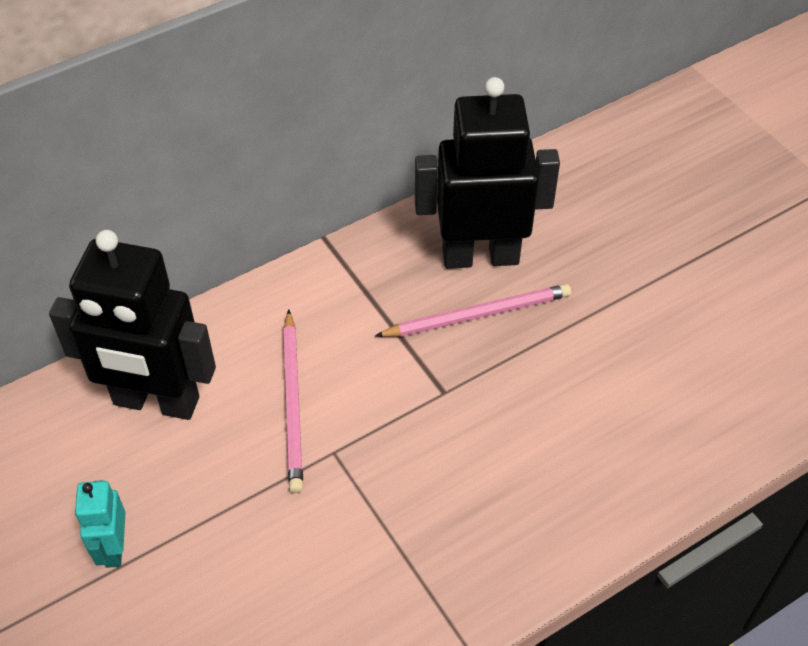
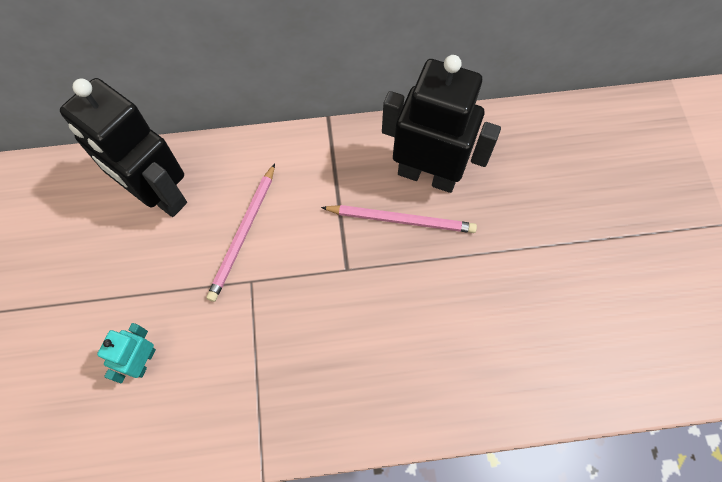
camera: 25 degrees right, 15 degrees up
(114, 548) = (82, 287): turquoise robot -> turquoise robot (144, 361)

